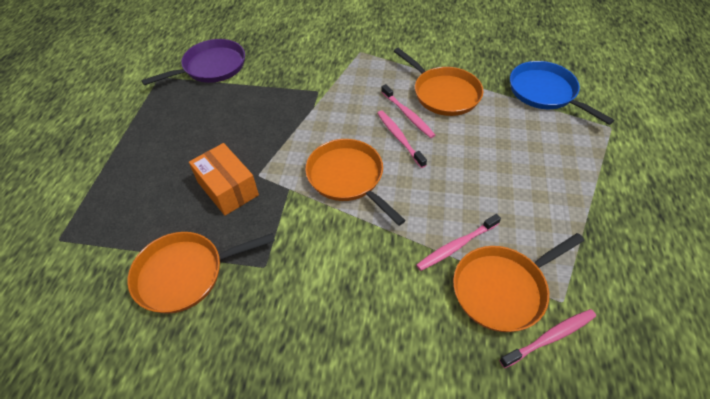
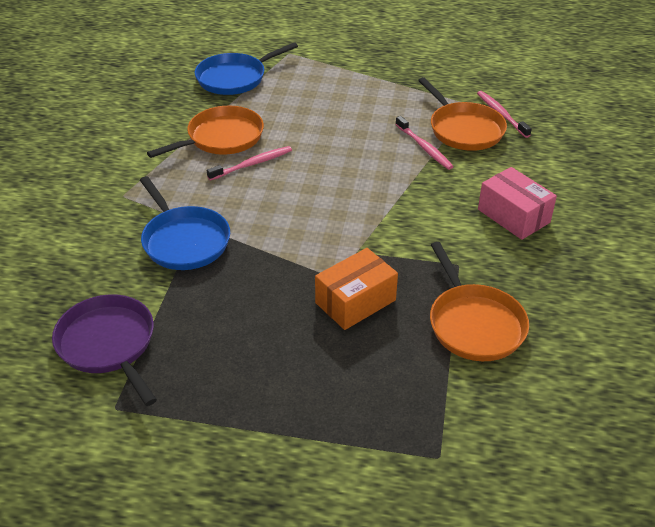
camera: 90 degrees left, 10 degrees down
(308, 87) = (184, 241): none -> blue pan
(338, 327) = (513, 216): none -> pink box
(347, 177) = (342, 209): orange pan -> none
(399, 138) = (287, 172): pink toothbrush -> none

